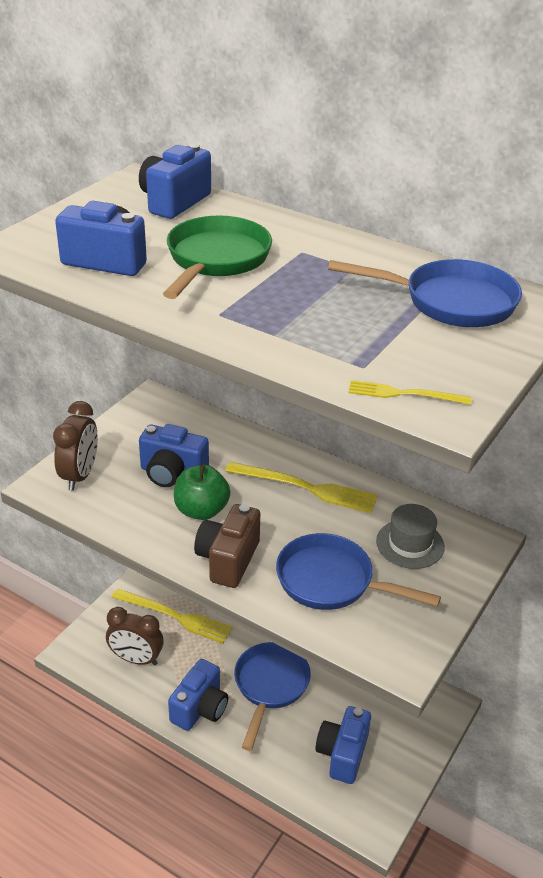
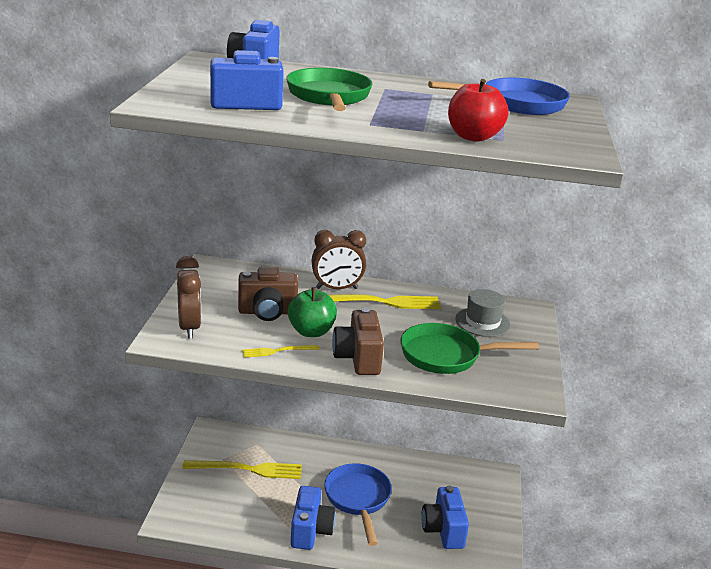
camera: 25 degrees left, 10 degrees down
(136, 659) = (232, 509): brown clock -> brown clock (337, 288)
(172, 473) = (267, 312): blue camera -> brown camera
(327, 356) = (473, 137): none -> red apple
(332, 581) = (446, 356): blue pan -> green pan
(404, 394) = (546, 149): yellow fork -> yellow fork (277, 351)

